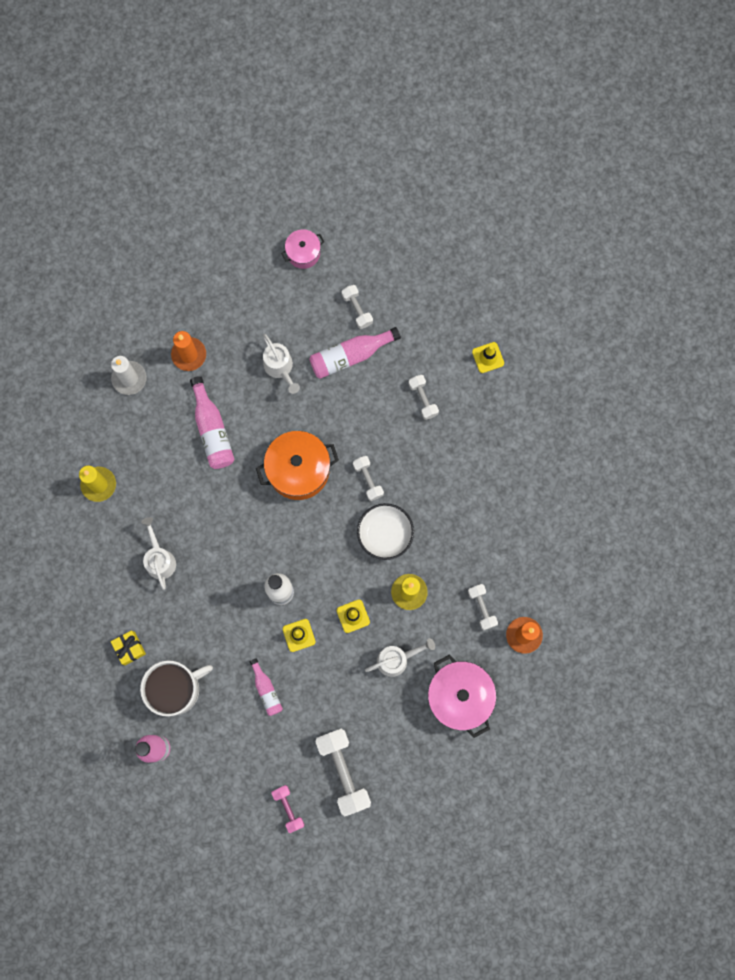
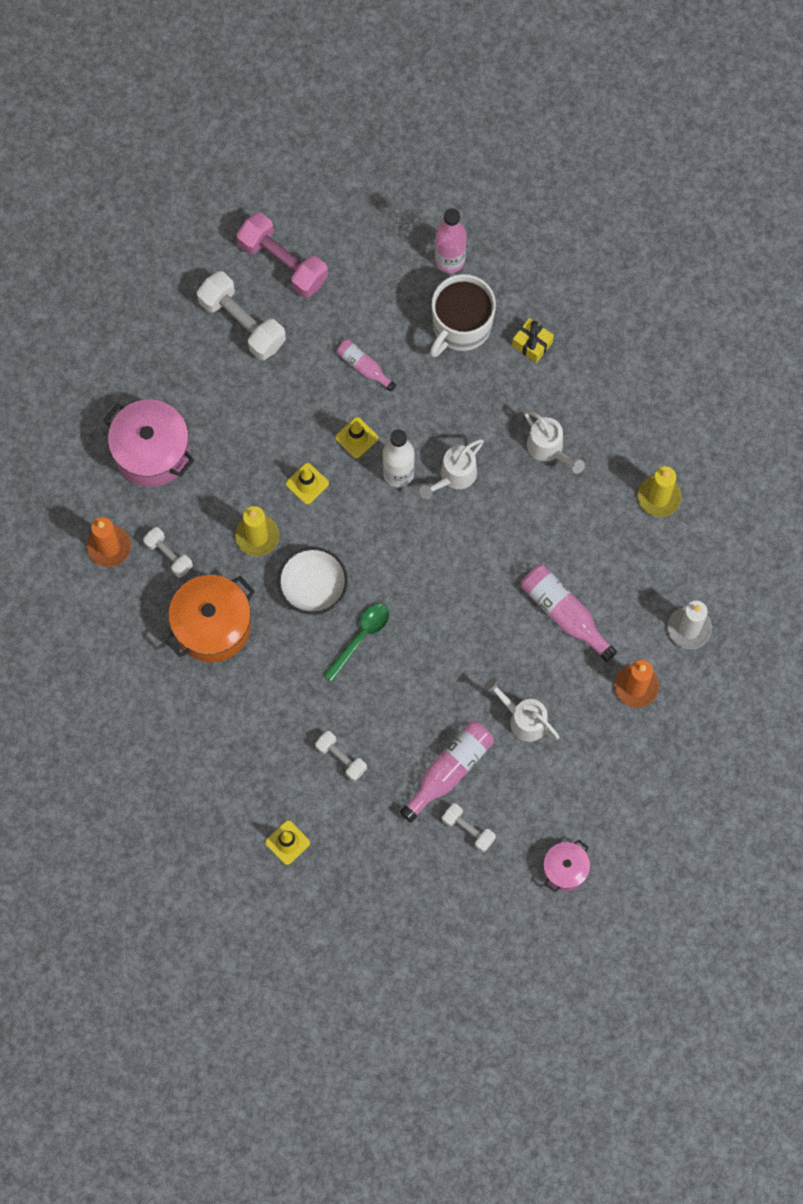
camera: 155 degrees right, 5 degrees down
(288, 808) = (283, 262): pink dumbbell -> pink dumbbell, size x1.82
(298, 470) = (444, 613): orange pot -> orange pot (212, 626)
(368, 480) = (360, 637): white dumbbell -> green spoon
(397, 659) = (238, 460): white watering can -> white watering can (454, 476)

